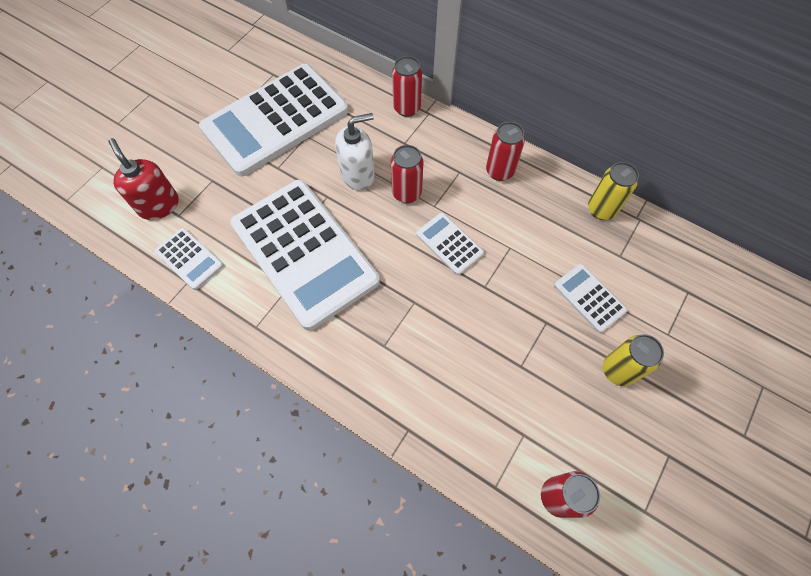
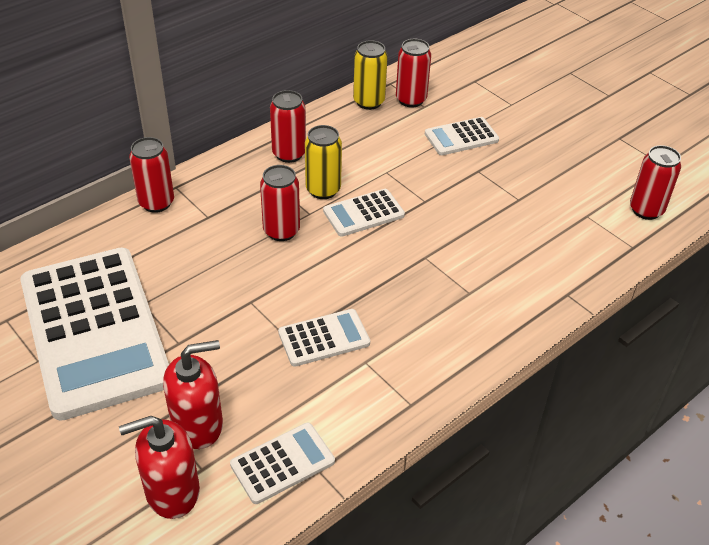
camera: 75 degrees left, 20 degrees down
(211, 201) = (198, 425): none -> red soap dispenser
(304, 252) = (324, 338): white calculator -> white calculator, size x0.43
(358, 175) = (233, 267): white soap dispenser -> none
(618, 370) = (538, 142): yellow can -> yellow can (323, 190)
(623, 242) = (411, 100): none -> red can

